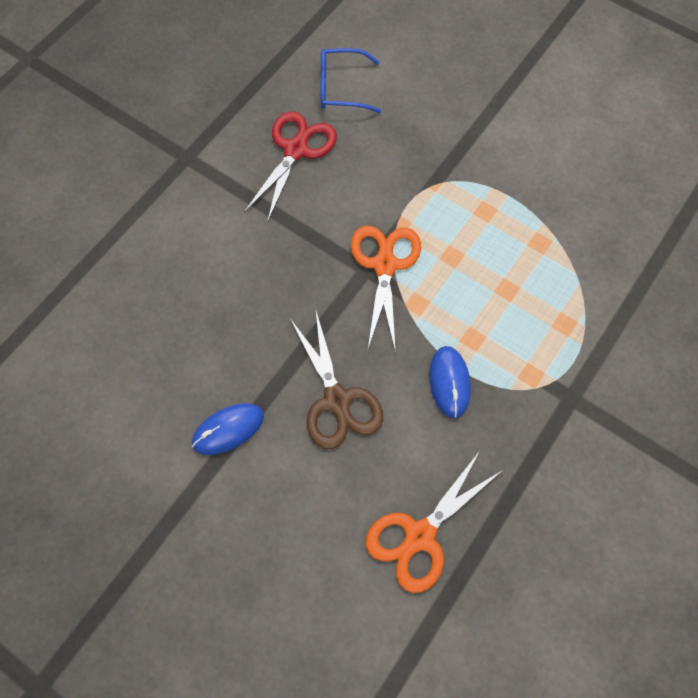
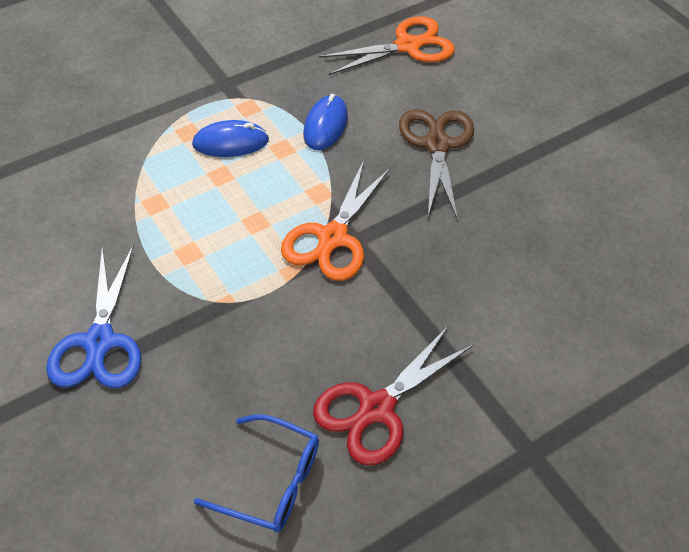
camera: 160 degrees left, 15 degrees down
(228, 429) = (548, 155): blue mouse -> blue mouse (230, 142)
(499, 127) = (99, 342): none -> blue scissors

